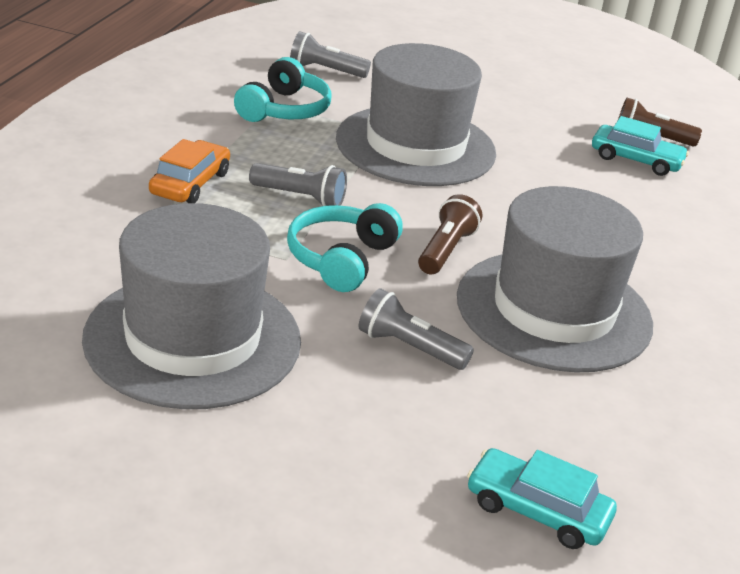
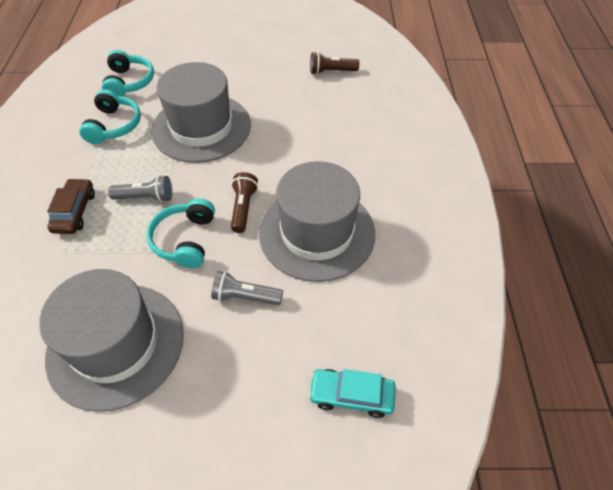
camera: 15 degrees left, 20 degrees up
(190, 183) = (74, 211): orange car -> brown car
(325, 70) = (129, 82): grey flashlight -> turquoise headphones
(636, 160) = (328, 92): turquoise car -> none

